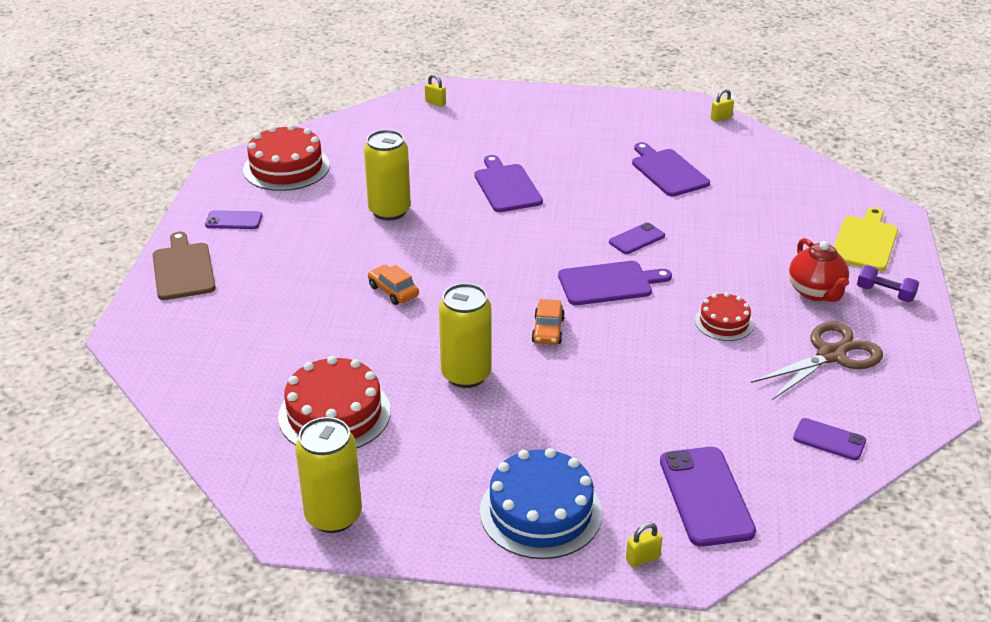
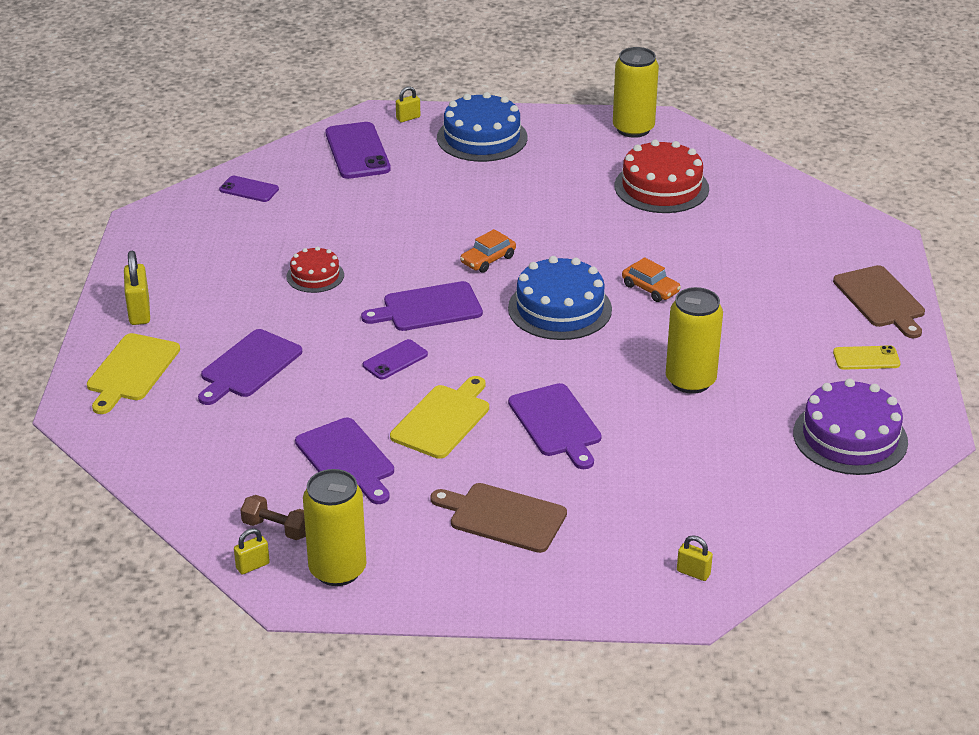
camera: 175 degrees right, 0 degrees up
(234, 220) = (866, 358): purple phone -> yellow phone
(286, 167) = (850, 437): red cake -> purple cake
(466, 374) = (558, 220): yellow can -> yellow can (337, 570)
(485, 276) = (560, 308): none -> blue cake
(548, 330) = (488, 260): orange car -> orange car turned 135 degrees counterclockwise
(554, 134) = (503, 517): none -> brown cutting board
(595, 193) = (442, 419): none -> yellow cutting board
(710, 135) = (276, 529): none -> brown dumbbell
(763, 240) = (249, 366): none -> purple cutting board
(816, 292) = (212, 310): red teapot -> none
(831, 355) = (221, 251): brown scissors -> none
(885, 293) = (139, 312): purple dumbbell -> yellow padlock

